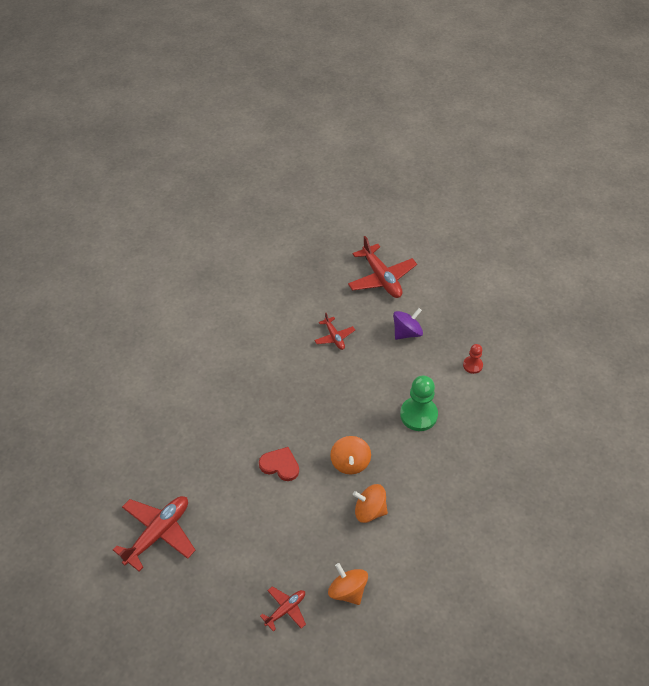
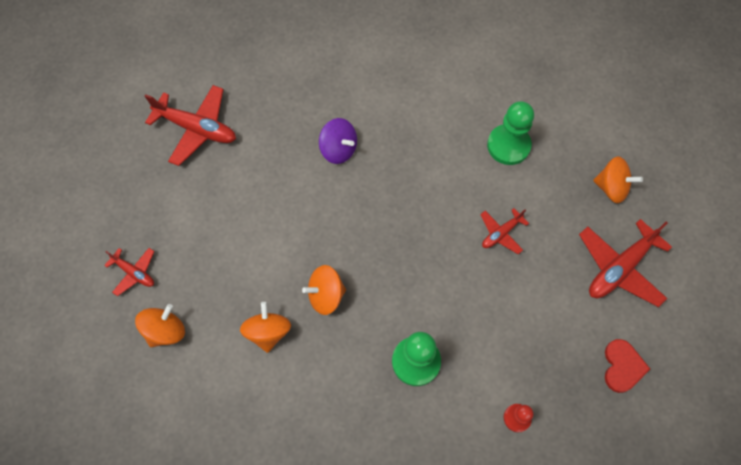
camera: 75 degrees right, 15 degrees up
(264, 313) = (508, 145): none -> green pawn
(280, 465) = (303, 221): red heart -> red heart (622, 366)
(320, 264) = (611, 187): none -> orange spinning top
(406, 332) = (540, 320): purple spinning top -> purple spinning top (338, 149)

